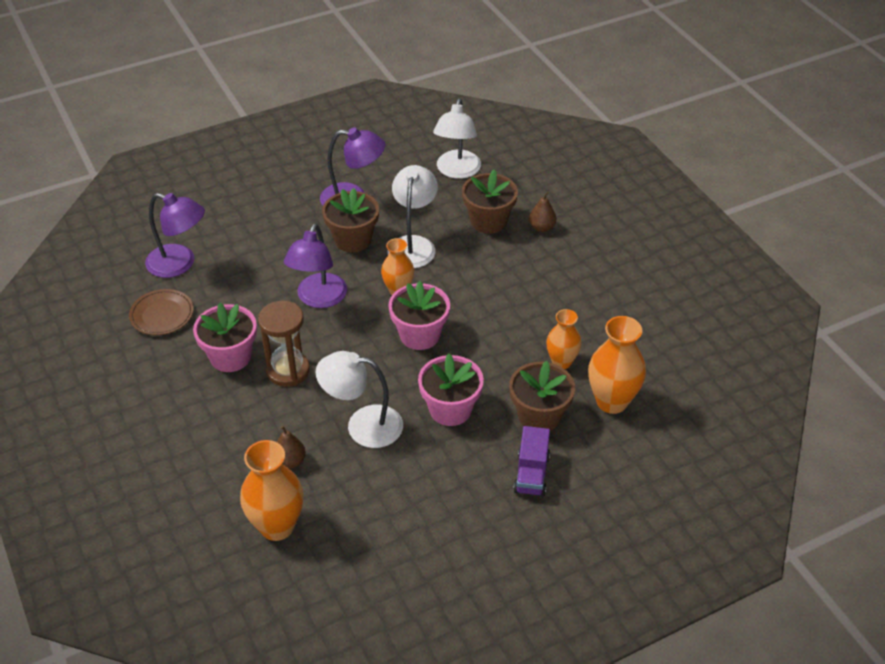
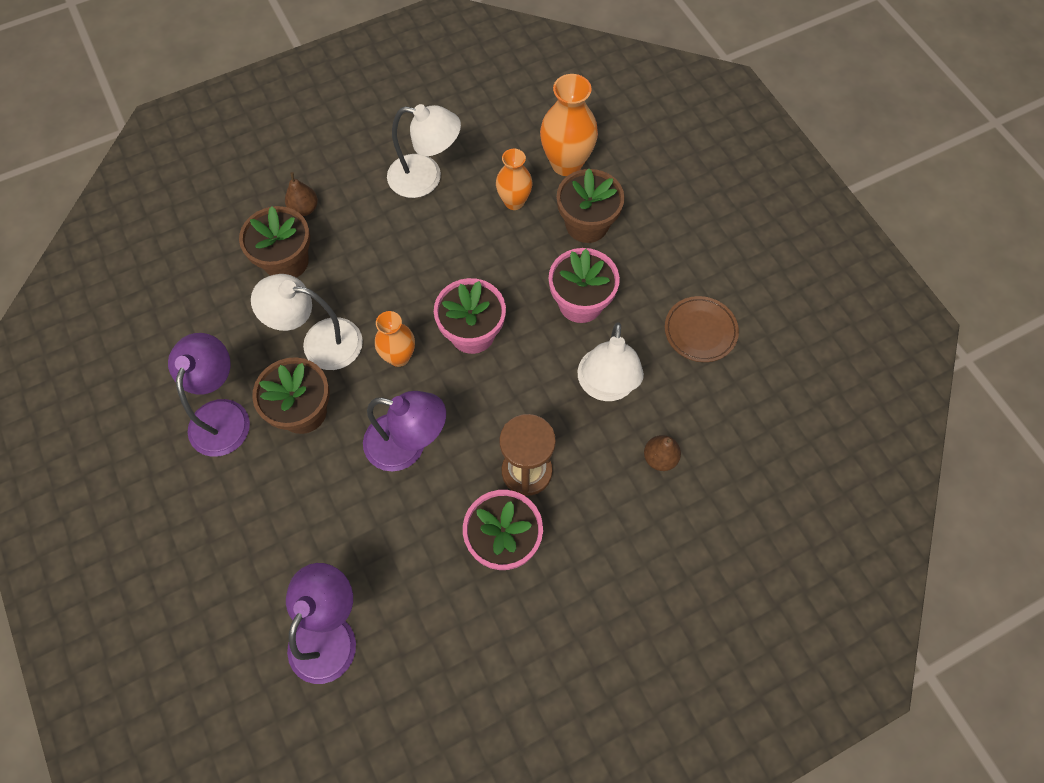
camera: 90 degrees left, 20 degrees up
(162, 315) = (427, 642): brown plate -> brown plate (700, 331)
(277, 526) = (745, 464): orange vase -> none
(457, 171) = (186, 294): white lamp -> white lamp (426, 178)
(531, 474) = (659, 234): purple truck -> none

